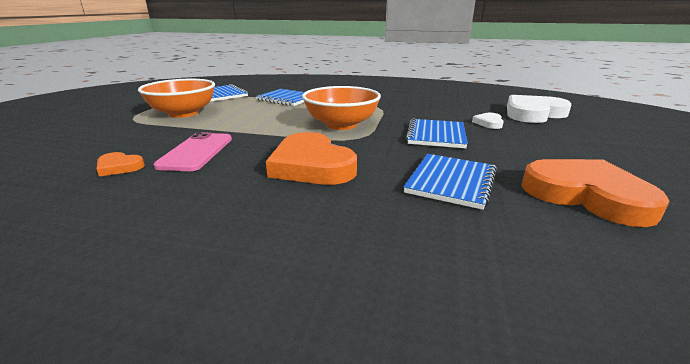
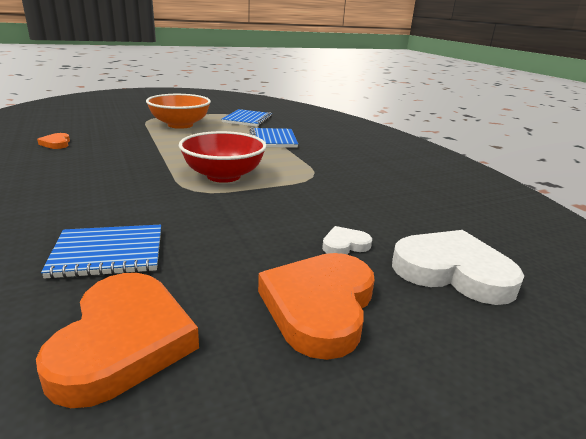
camera: 50 degrees right, 0 degrees up
(197, 152) = (100, 152): pink phone -> none
(311, 165) = (103, 190): orange heart -> orange heart (319, 306)
(341, 125) = (223, 176): orange bowl -> red bowl
(436, 135) = (248, 222): blue notebook -> none

